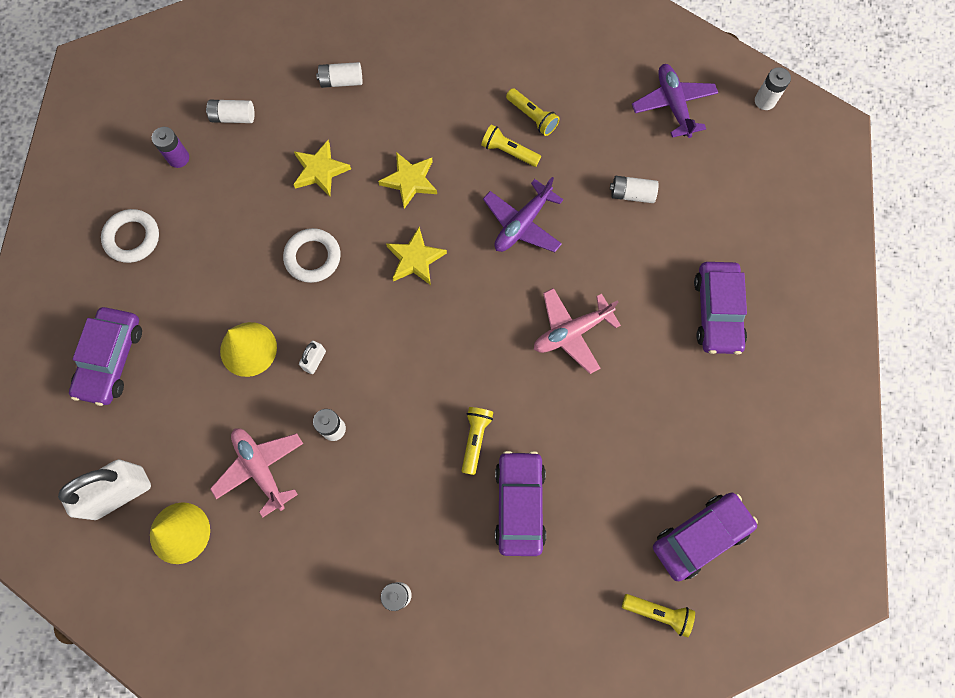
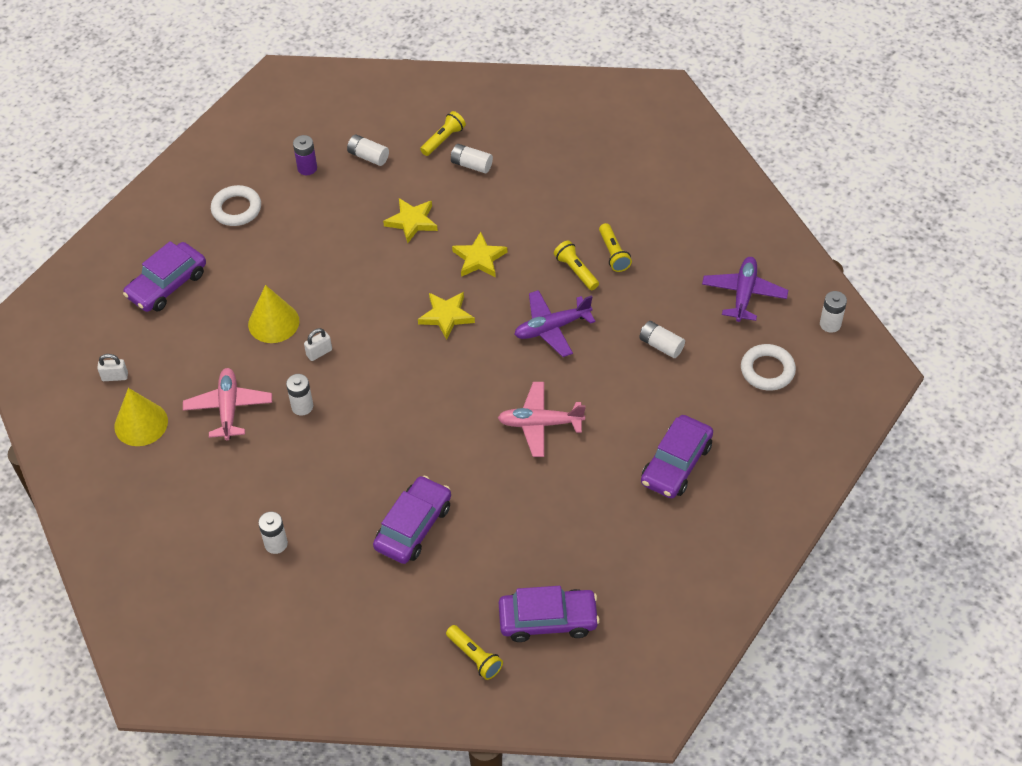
camera: 30 degrees right, 20 degrees down
(119, 493) = (115, 377): white padlock -> white padlock, size x0.46
(313, 257) = (365, 280): white ring -> white ring (767, 370)
(475, 439) = (409, 464): yellow flashlight -> yellow flashlight (443, 140)

